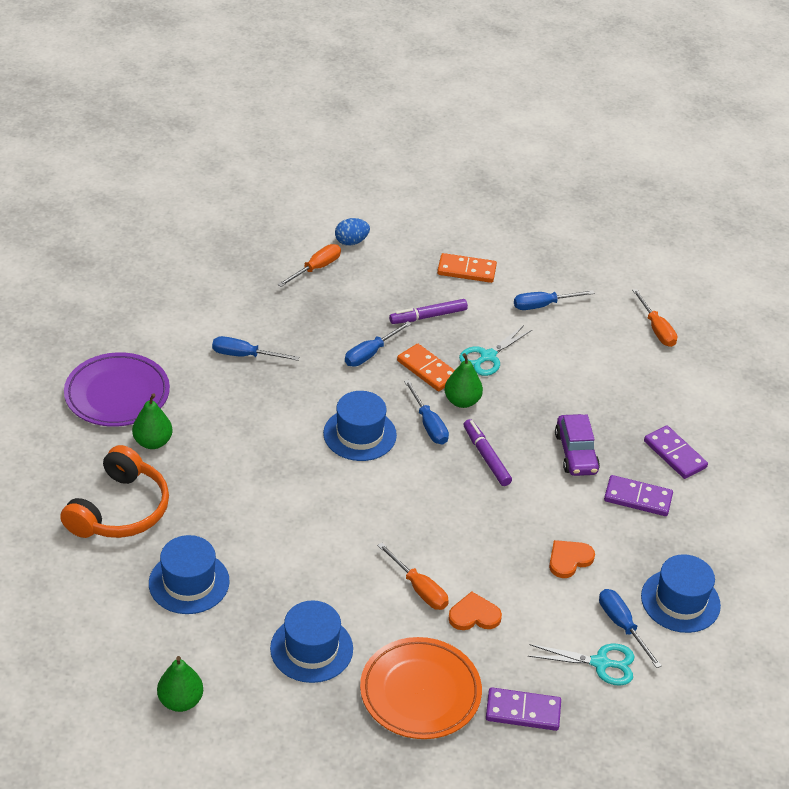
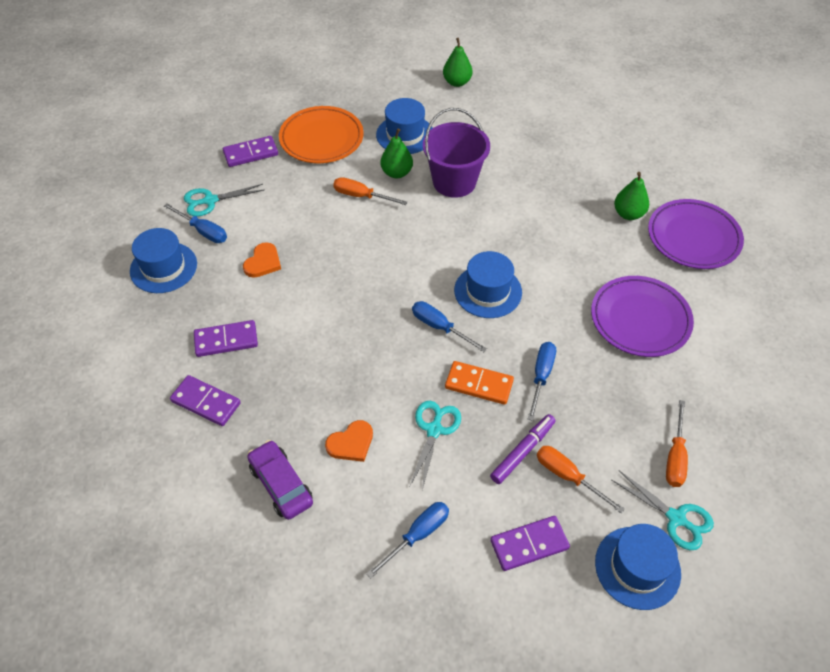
camera: 155 degrees right, 10 degrees up
(119, 509) = (598, 161): orange headphones -> none
(189, 582) = (511, 139): blue hat -> blue hat (637, 567)
(244, 355) = (640, 319): blue screwdriver -> purple plate
(301, 558) = (454, 182): none -> purple bucket
(351, 242) = (676, 518): blue egg -> turquoise scissors
(462, 401) = (427, 365): green pear -> green pear (397, 173)
(466, 270) = (529, 544): orange domino -> purple domino
(474, 615) = (313, 195): orange heart -> orange heart (351, 443)
(486, 457) = (373, 319): purple marker -> none
(576, 453) = (298, 360): purple car -> purple car (281, 484)
(656, 329) = (276, 568): orange screwdriver -> orange screwdriver (568, 476)

